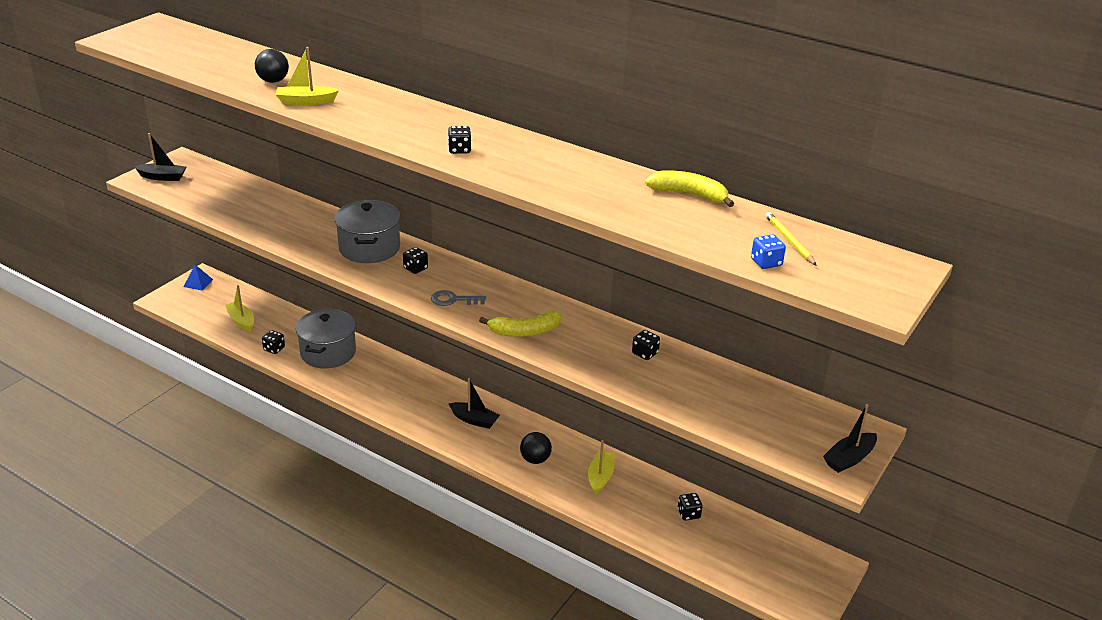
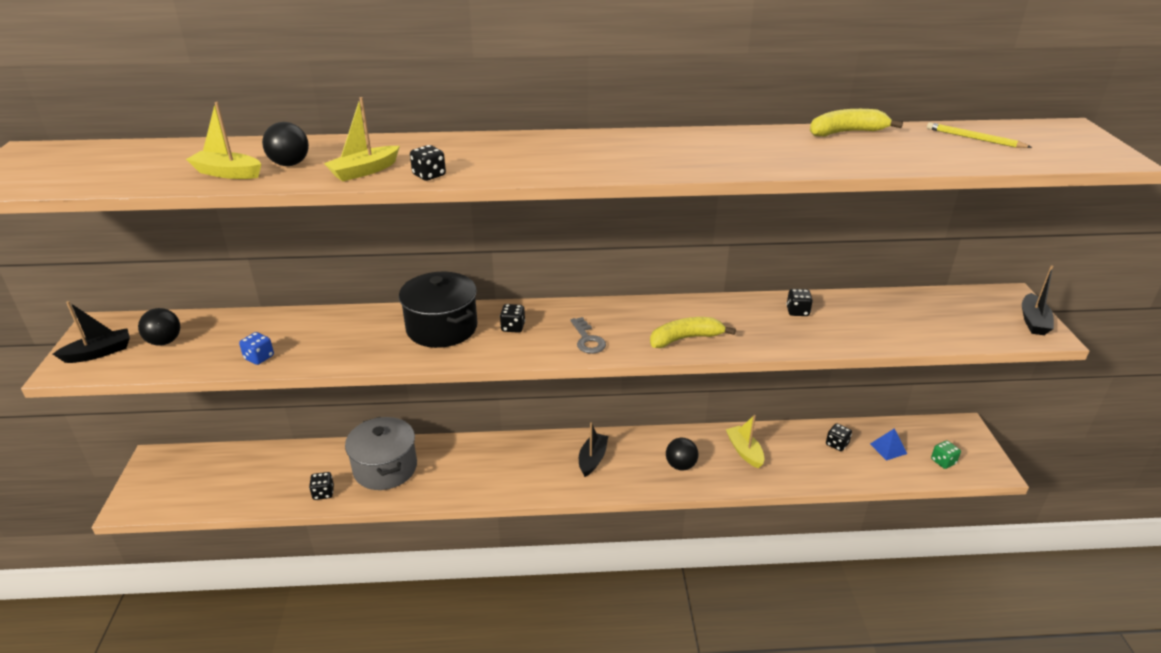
camera: 35 degrees left, 0 degrees up
(198, 283) = (156, 467): blue pyramid -> blue pyramid (888, 448)
(202, 185) = (164, 342): none -> black ball
(241, 321) = (254, 483): yellow boat -> yellow boat (227, 173)
(369, 248) = (442, 328): grey pot -> black pot
(453, 300) = (587, 339): grey key -> grey key turned 75 degrees counterclockwise
(459, 150) = (603, 162): black dice -> black dice (429, 175)
(474, 420) = (592, 459): black boat -> black boat turned 60 degrees counterclockwise
(524, 332) = (685, 338): yellow banana -> yellow banana turned 150 degrees counterclockwise
(766, 263) = (997, 159): blue dice -> blue dice (259, 357)
(769, 578) = (943, 461): none -> green dice

